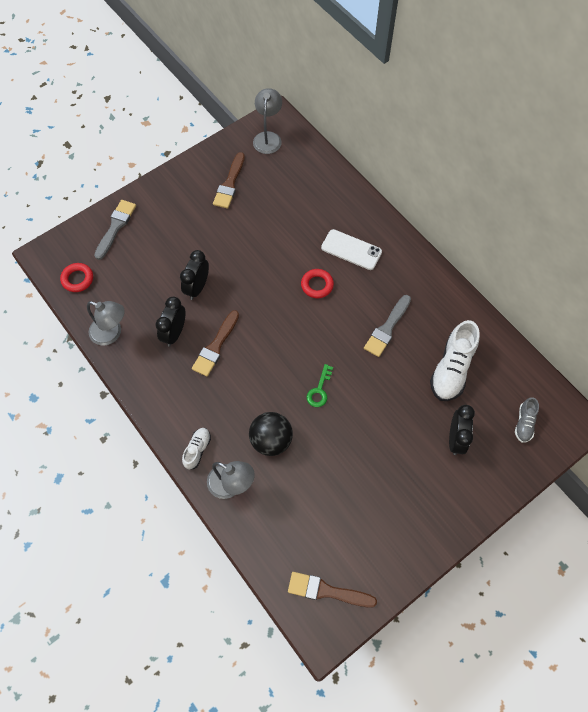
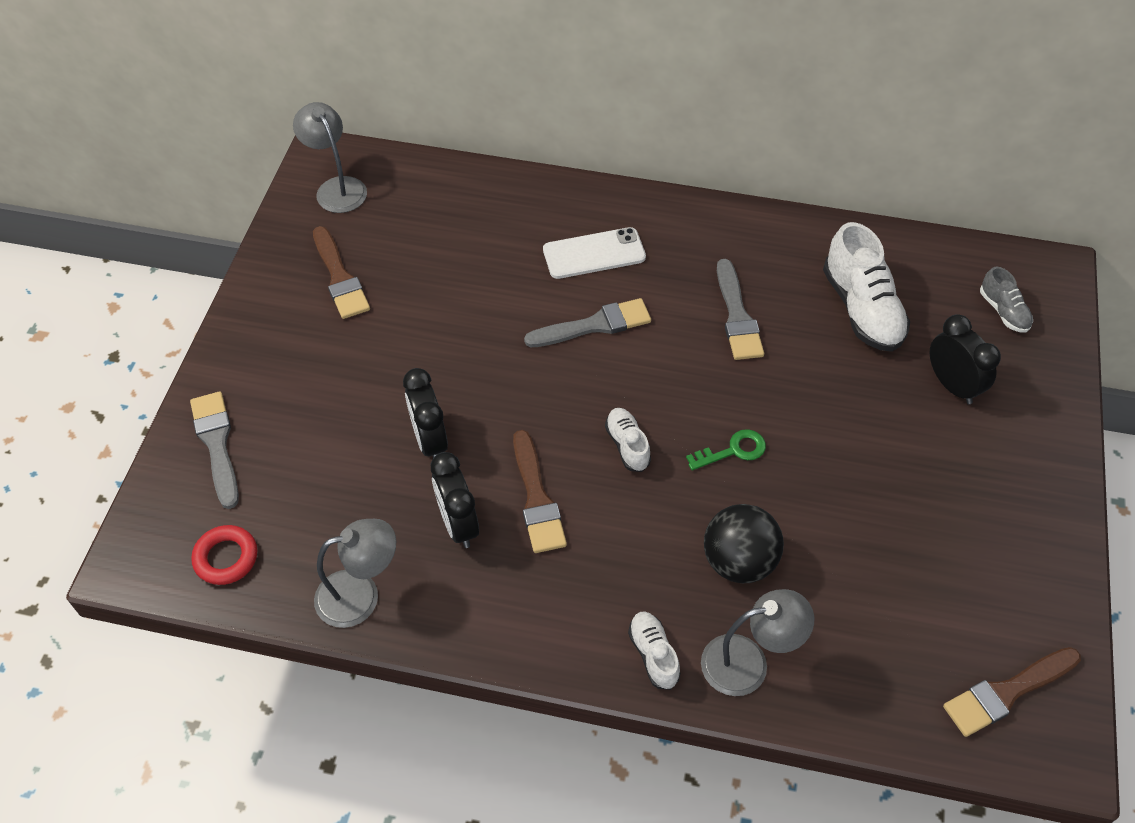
camera: 40 degrees left, 10 degrees down
(276, 352) = (627, 445): none -> white shoe
(317, 285) = (594, 325): red ring -> grey brush
(319, 390) = (733, 450): green key -> green key turned 90 degrees counterclockwise

